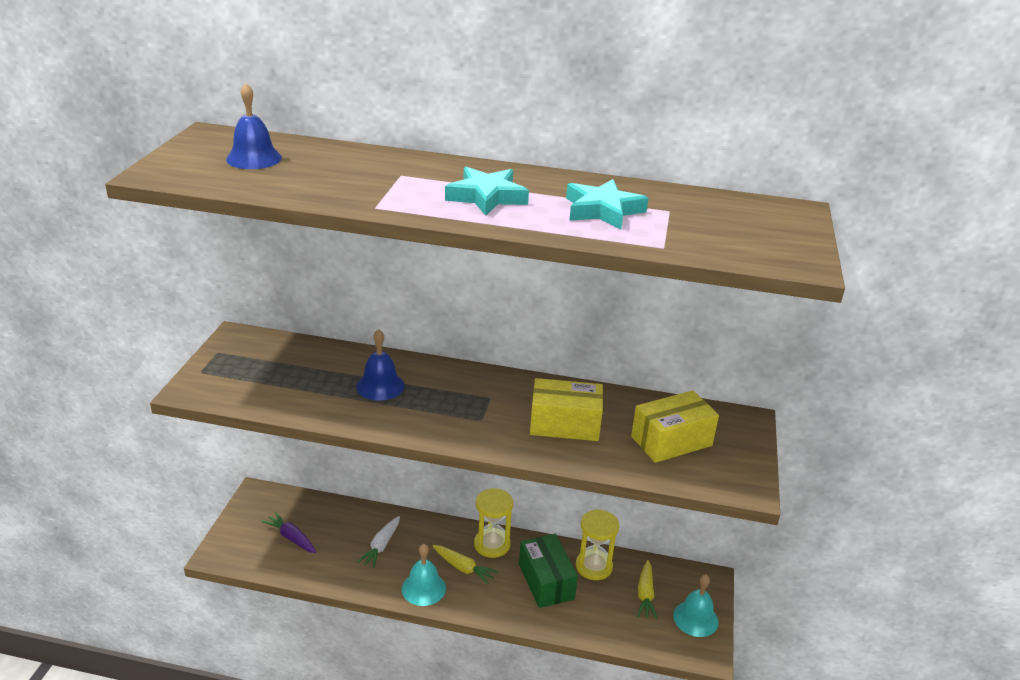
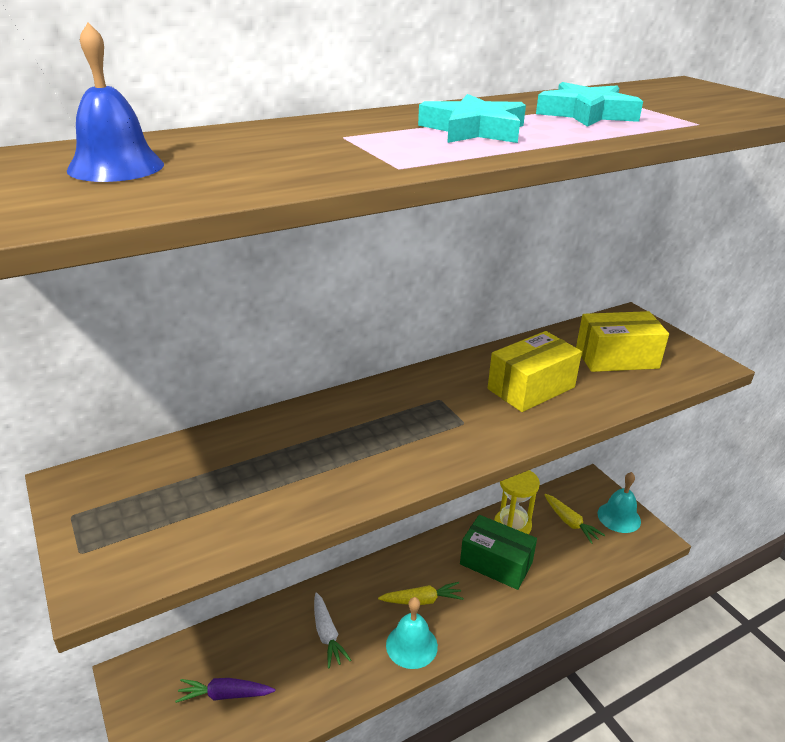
camera: 40 degrees left, 0 degrees up
(380, 386) = (325, 444): blue bell -> none
(492, 544) = (419, 562): yellow hourglass -> none
(671, 441) = (616, 358): yellow box -> yellow box turned 60 degrees clockwise

